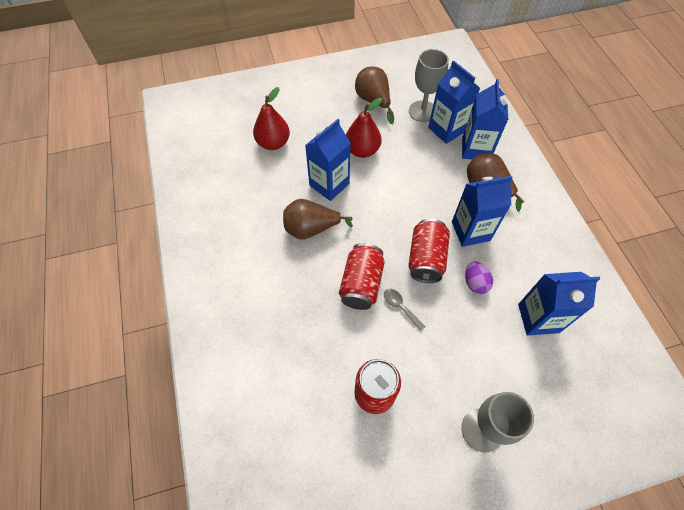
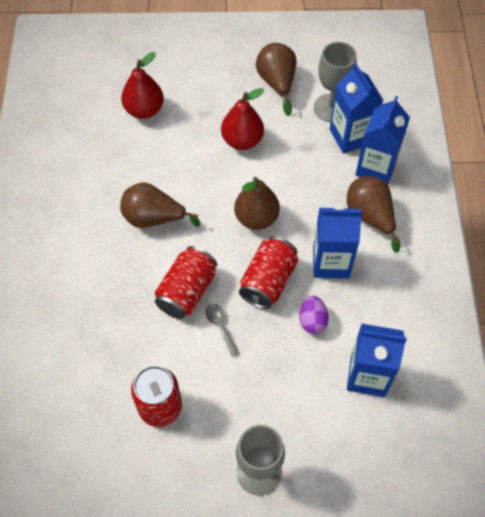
camera: 15 degrees right, 0 degrees up
(329, 184) = (190, 172): blue carton -> none
(397, 209) = (256, 218): none -> brown pear

